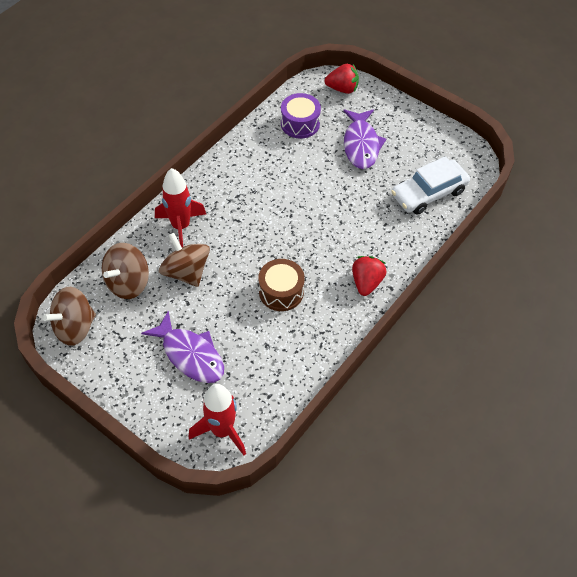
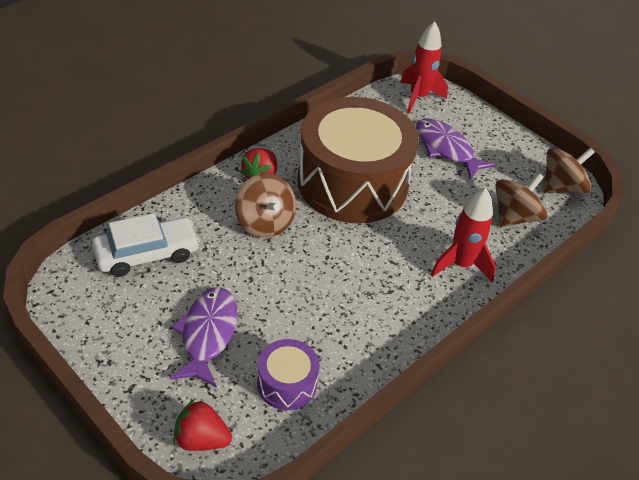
camera: 175 degrees left, 10 degrees down
(186, 272) = (452, 217): brown spinning top -> brown spinning top (265, 223)
(281, 292) = (352, 183): brown drum -> brown drum, size x2.33

